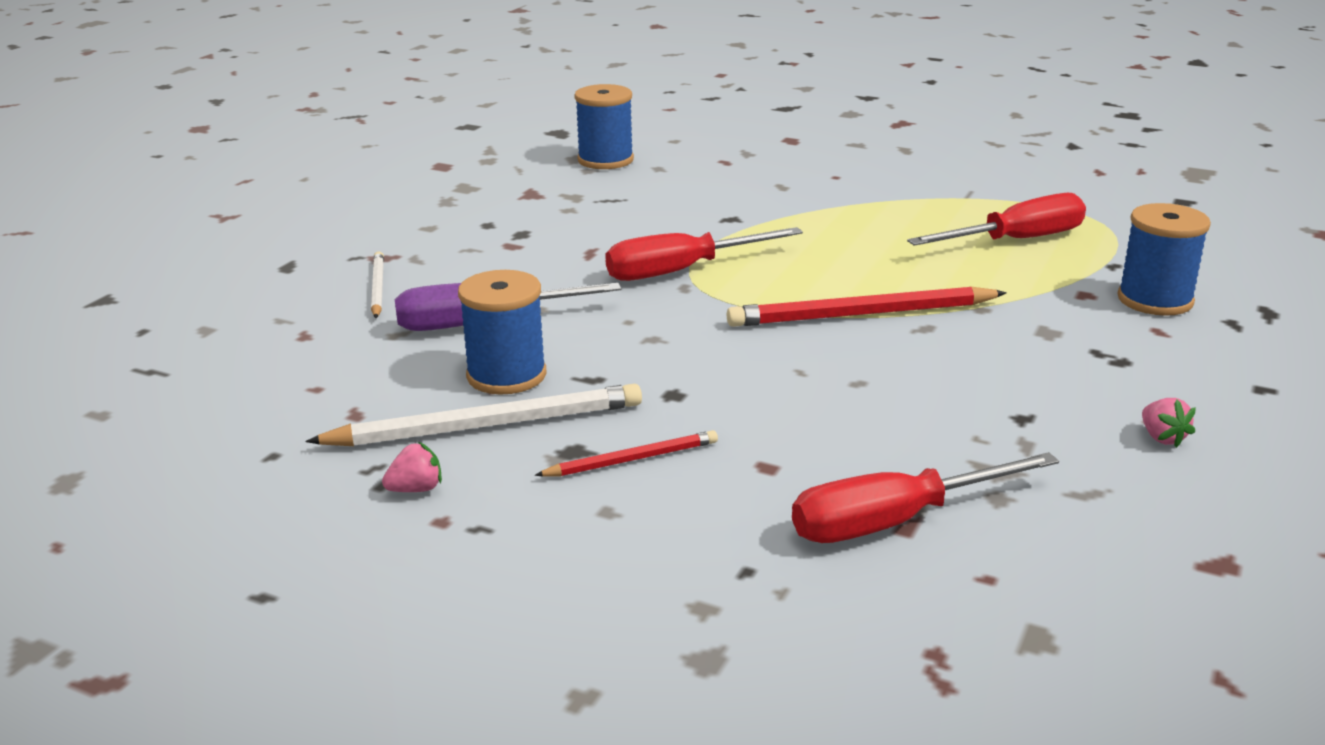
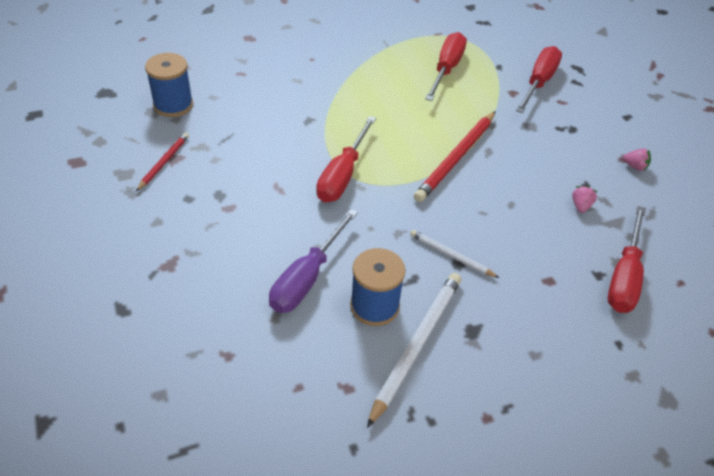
camera: 50 degrees left, 20 degrees up
(377, 288) = (208, 290): white pencil -> white pencil (451, 255)
(416, 489) = (449, 409): pink strawberry -> pink strawberry (580, 206)
(632, 459) = (501, 317): red pencil -> red pencil (164, 162)
(1155, 300) = (538, 82): blue spool -> red screwdriver

